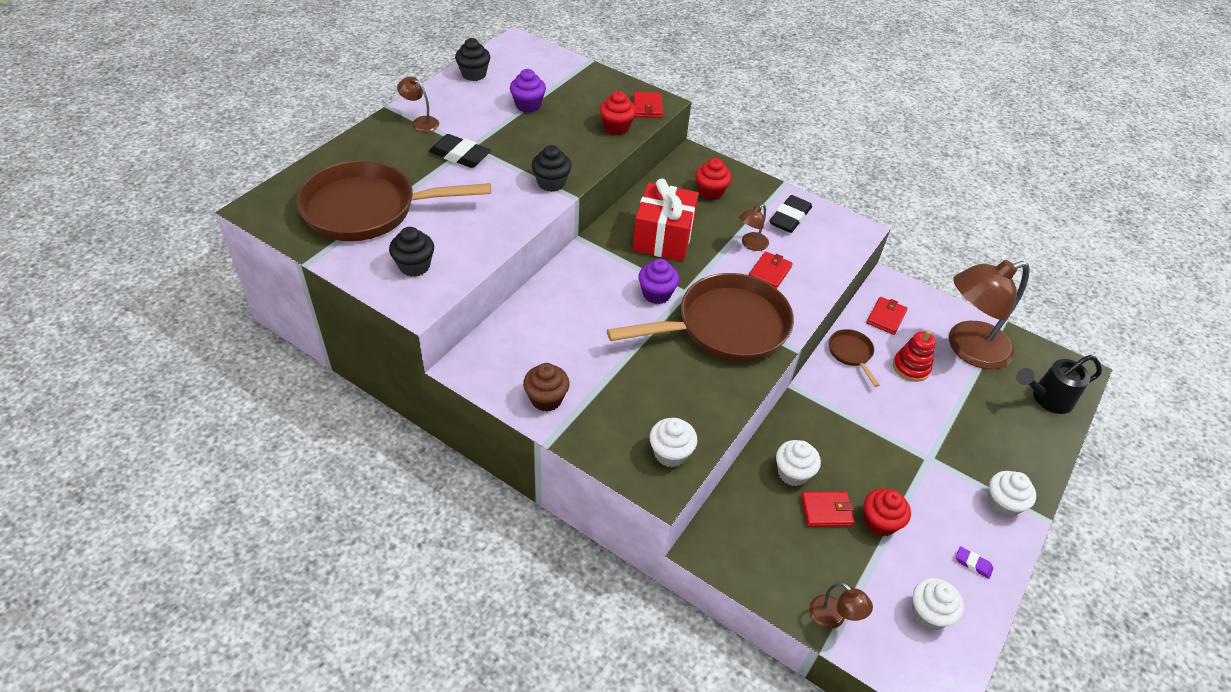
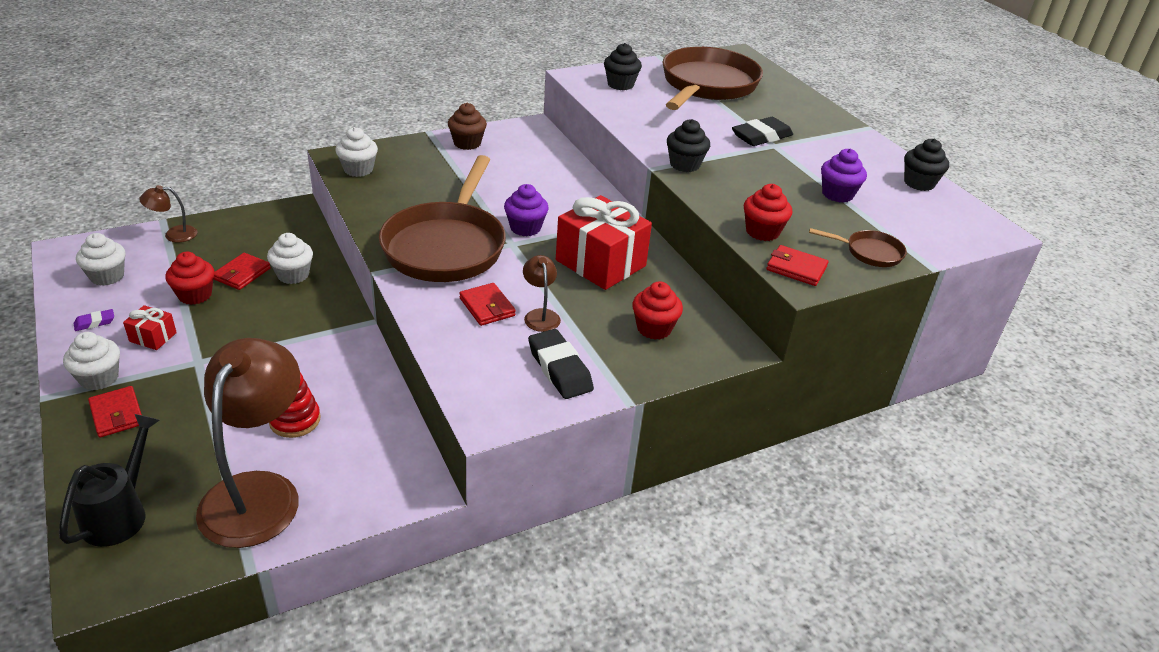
camera: 120 degrees right, 10 degrees down
(420, 122) = (831, 134): brown lamp -> none
(851, 354) = (361, 384): brown pan -> brown pan (869, 252)
(886, 317) = (376, 447): red wallet -> red wallet (117, 414)
(942, 508) = (153, 337): none -> red gift

